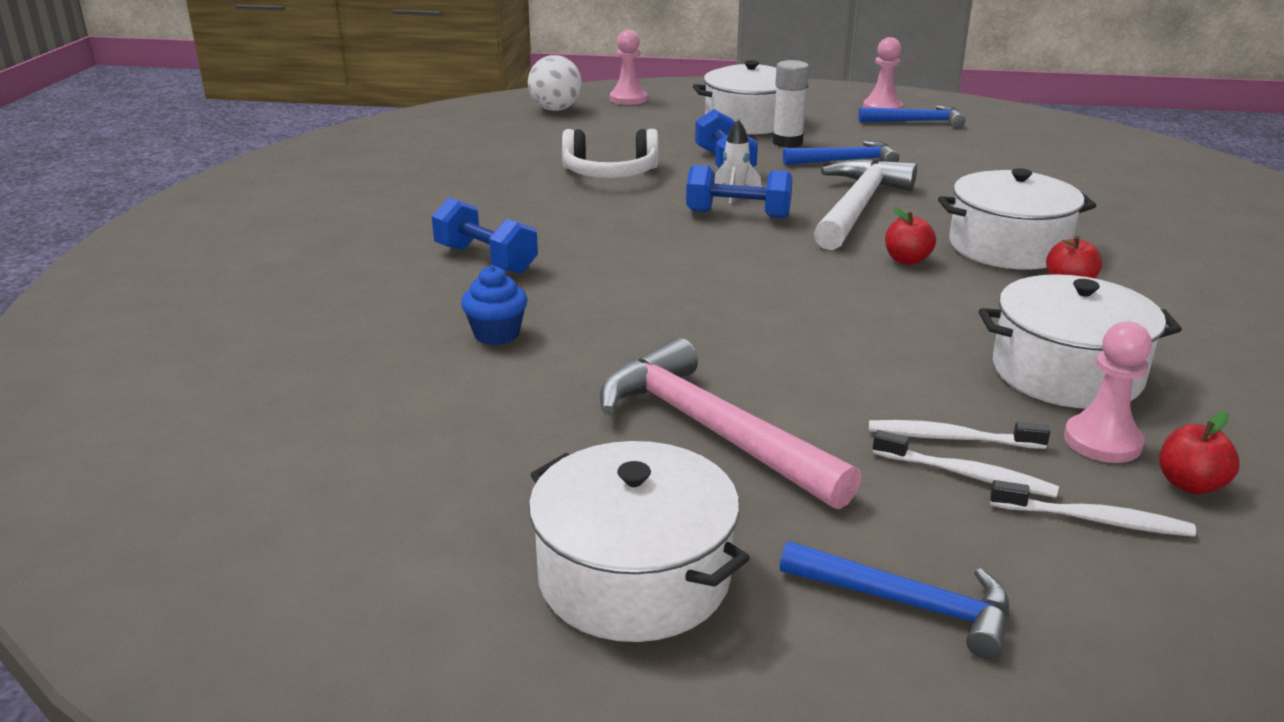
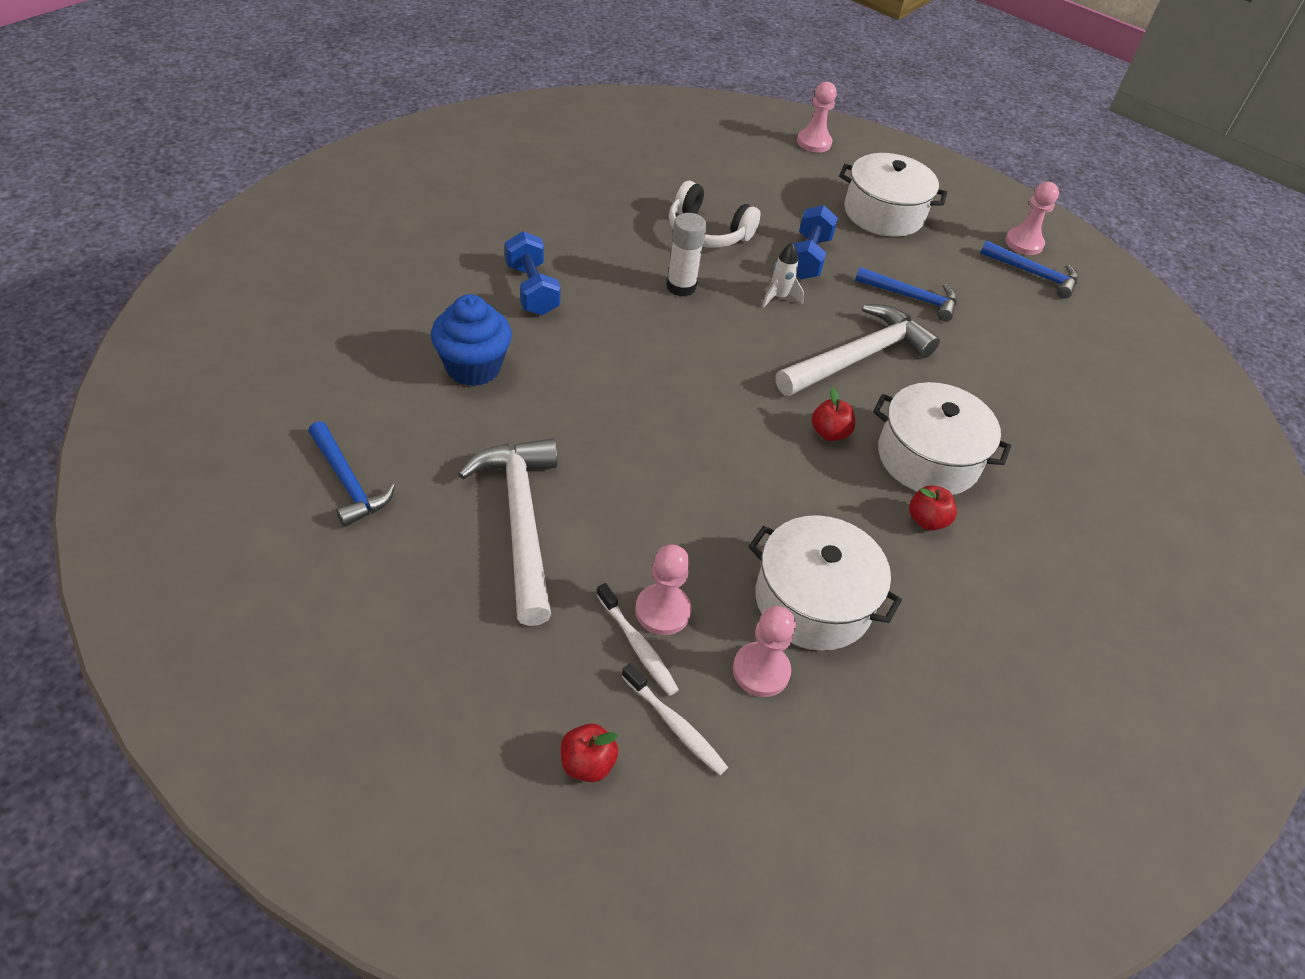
camera: 25 degrees right, 20 degrees up
(496, 334) = (473, 367): blue cupcake -> blue cupcake, size x1.60
(555, 109) = (742, 133): white ball -> none
(634, 577) = (368, 606): white pot -> none
(712, 430) = (521, 521): pink hammer -> white hammer
(738, 215) = (755, 323): blue dumbbell -> none
(787, 142) = (888, 253): white glue stick -> white glue stick (681, 287)
(908, 604) = (492, 714): blue hammer -> blue hammer (348, 482)
(951, 438) = (662, 611): white toothbrush -> pink pawn
(1190, 484) = (775, 737): red apple -> red apple (587, 763)

